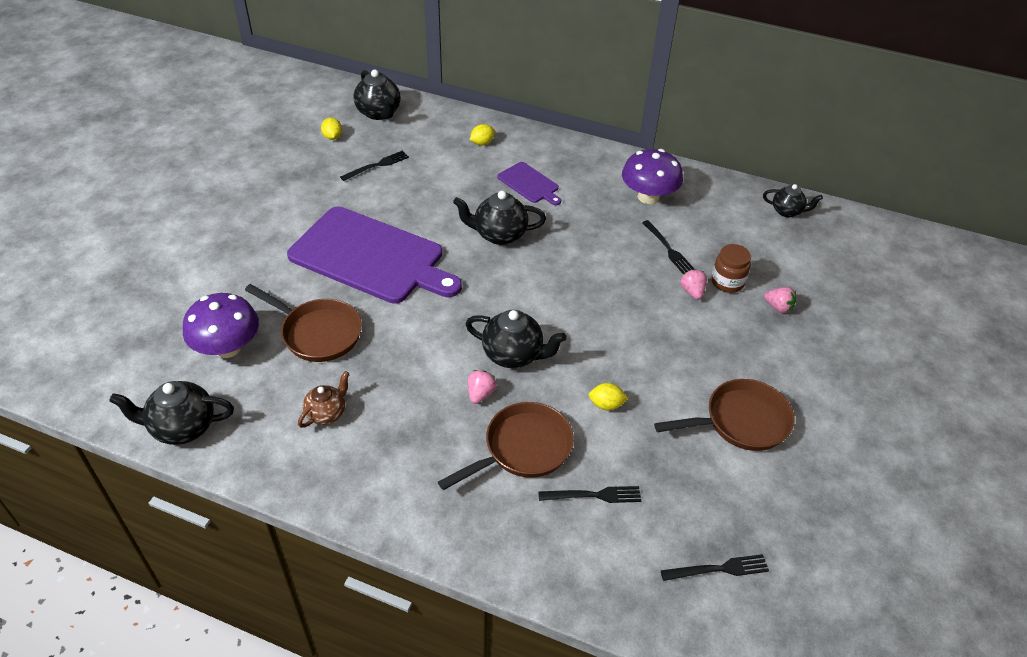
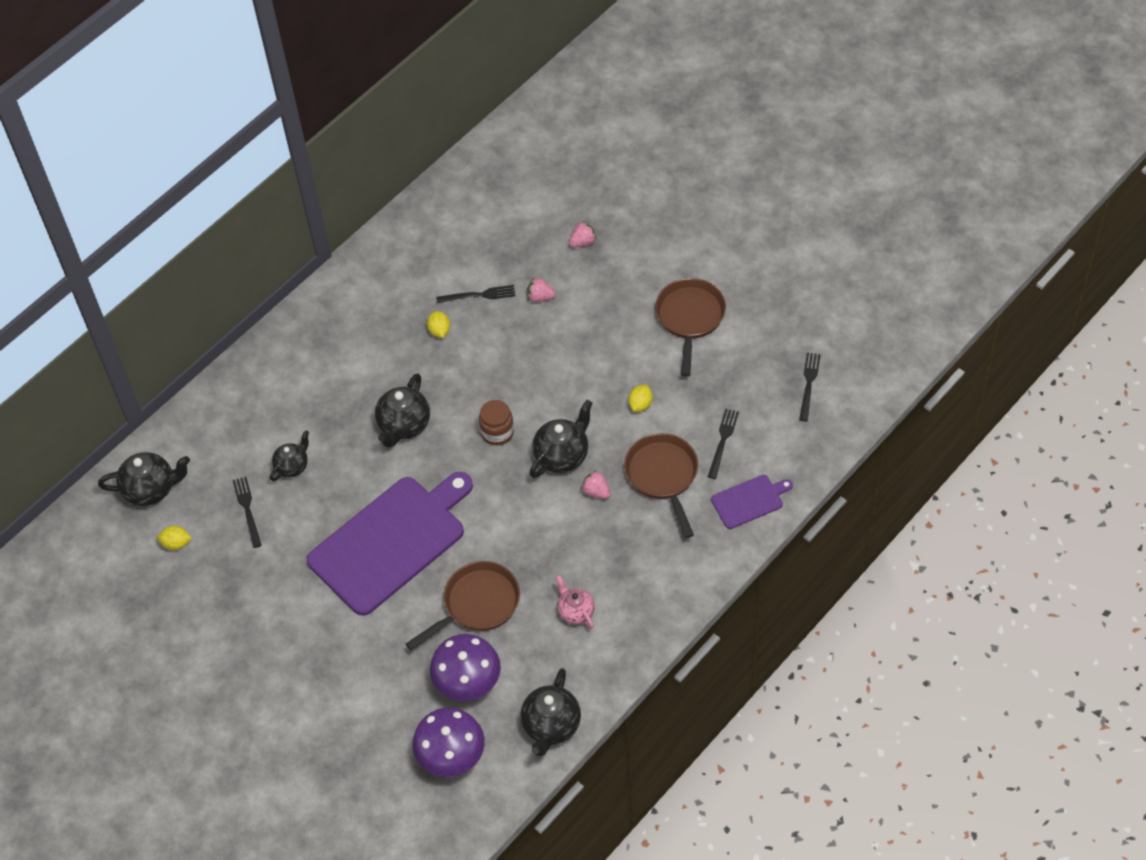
camera: 65 degrees left, 10 degrees up
(327, 413) = (575, 611): brown teapot -> pink teapot
(482, 143) = (252, 403): yellow lemon -> yellow lemon (439, 331)
(529, 184) = (338, 378): purple cutting board -> purple cutting board (749, 501)
(648, 197) = (401, 284): purple mushroom -> purple mushroom (451, 755)
(727, 282) = (539, 266): brown jar -> brown jar (497, 432)
(787, 211) = (468, 183): black teapot -> black teapot (292, 466)

